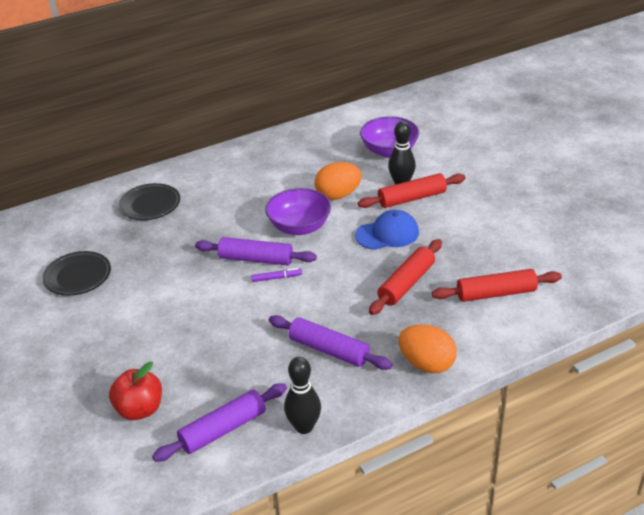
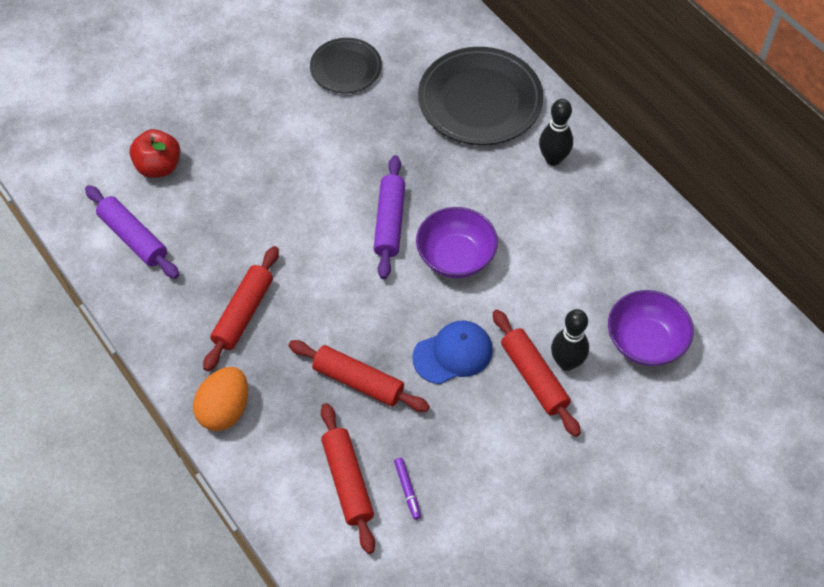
camera: 80 degrees right, 20 degrees up
(150, 205) = (480, 101): black plate -> black plate, size x1.70
(276, 278) = (358, 248): purple marker -> purple marker (407, 490)
(304, 427) = (136, 304): black bowling pin -> black bowling pin (553, 159)
(329, 350) = (243, 313): purple rolling pin -> red rolling pin
(338, 195) = (528, 291): orange egg -> none
(387, 234) = (453, 354): blue cap -> blue cap turned 90 degrees counterclockwise

